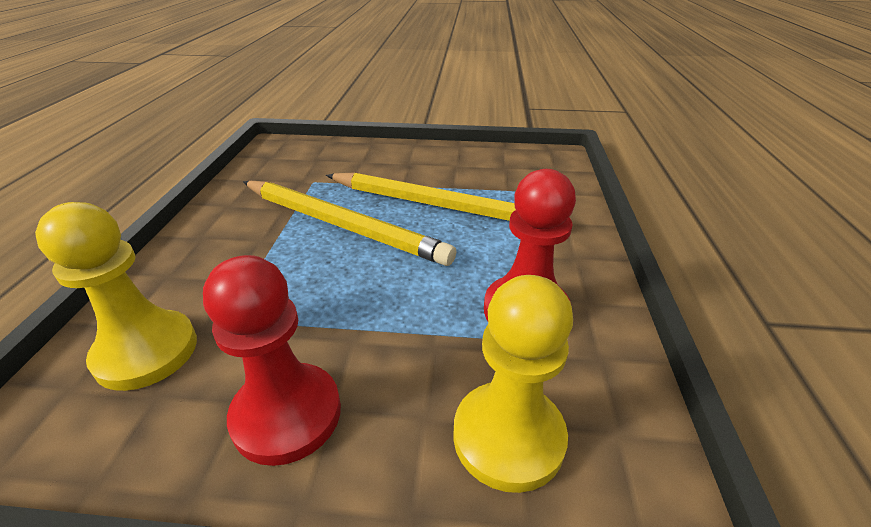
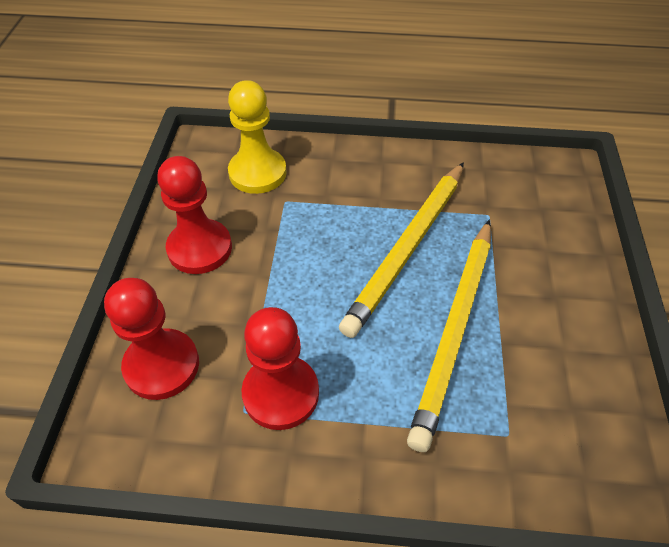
camera: 90 degrees right, 15 degrees up
(508, 437) = (162, 365): yellow pawn -> red pawn

